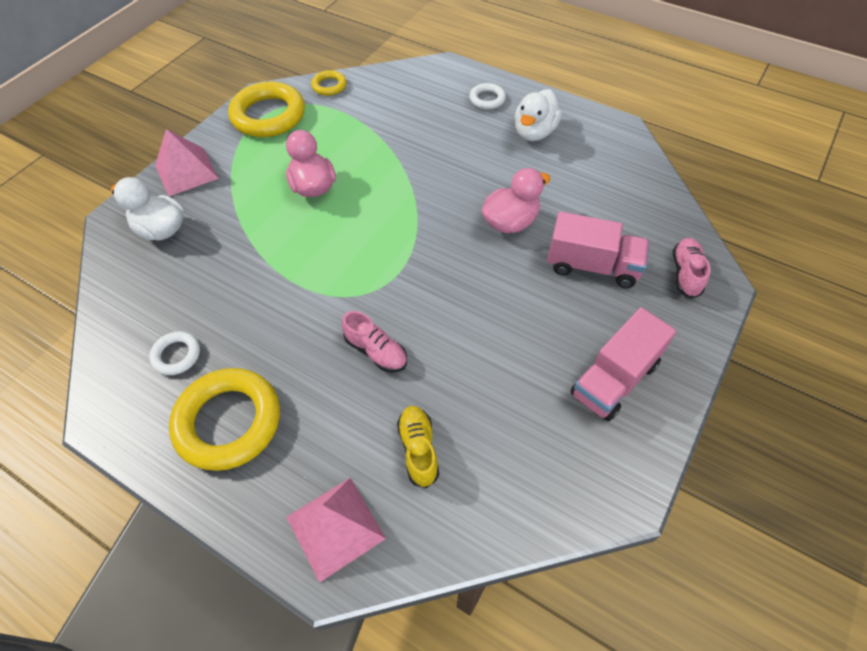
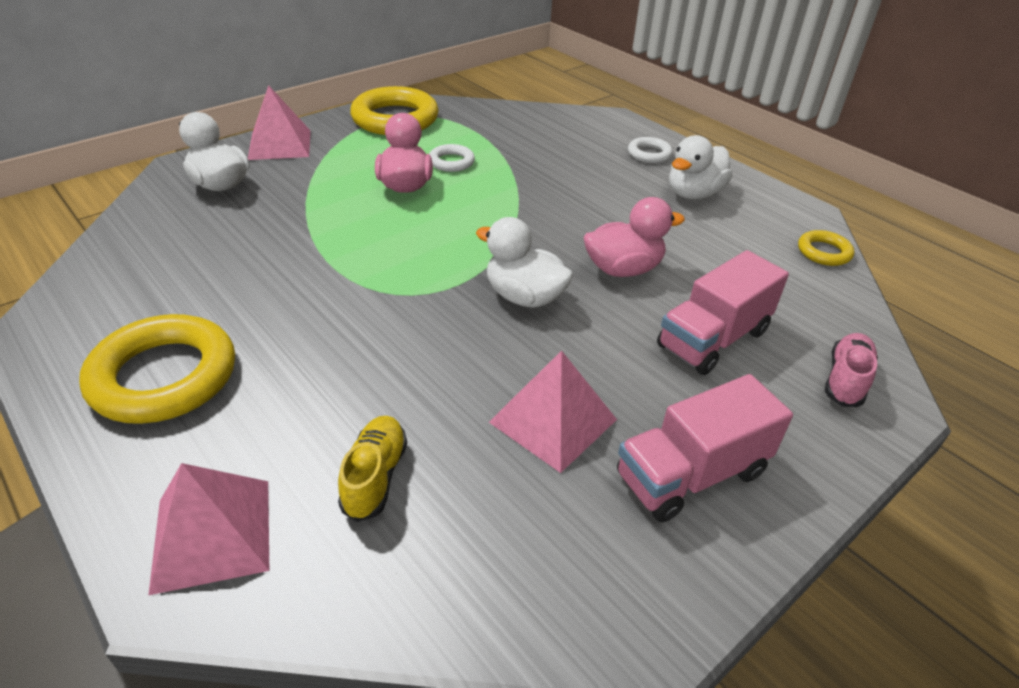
camera: 15 degrees right, 15 degrees down
(176, 355) = (154, 296): white ring -> white ring (451, 162)
(329, 86) = (474, 109): yellow ring -> yellow ring (824, 252)
(376, 351) = (384, 354): pink shoe -> none
(451, 269) = (524, 297): none -> white duck
(514, 367) = (553, 420): none -> pink pyramid
(592, 266) = (712, 339): pink truck -> pink truck turned 105 degrees clockwise

